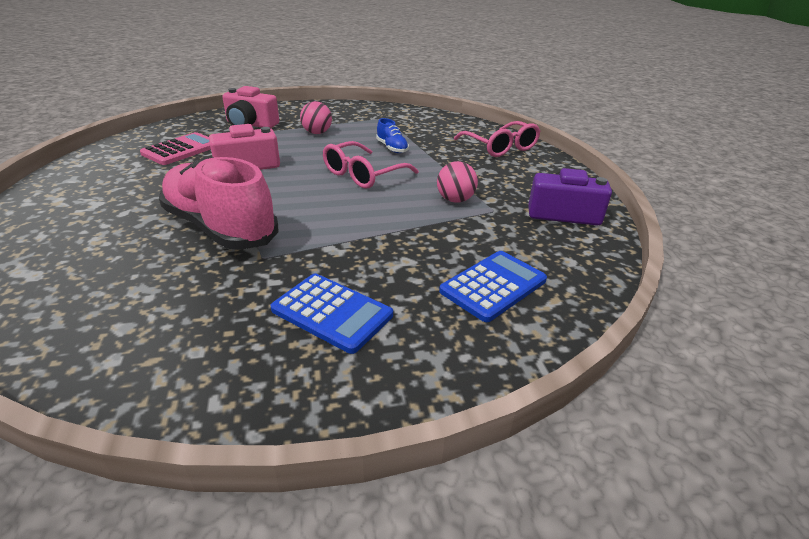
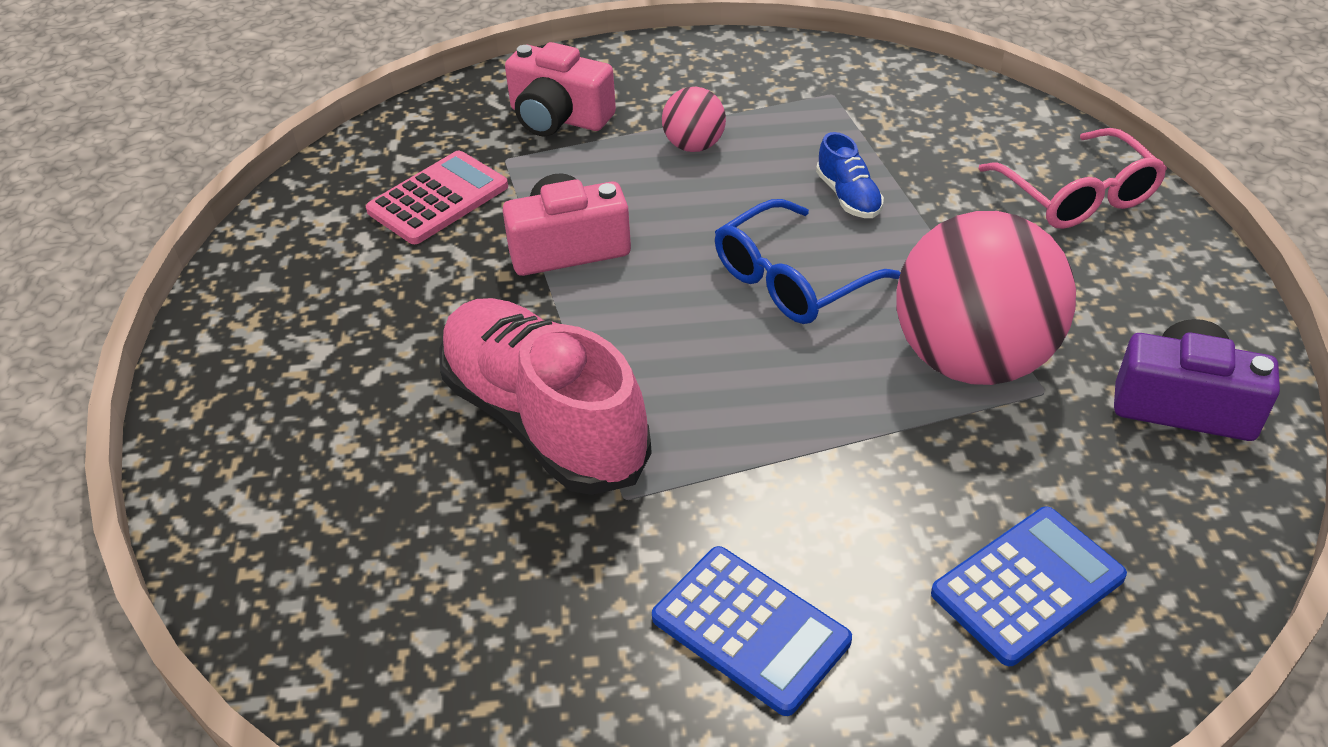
camera: 10 degrees right, 10 degrees up
(363, 174) = (792, 280): pink glasses -> blue glasses
(455, 200) = (971, 359): pink ball -> pink ball, size x2.16

